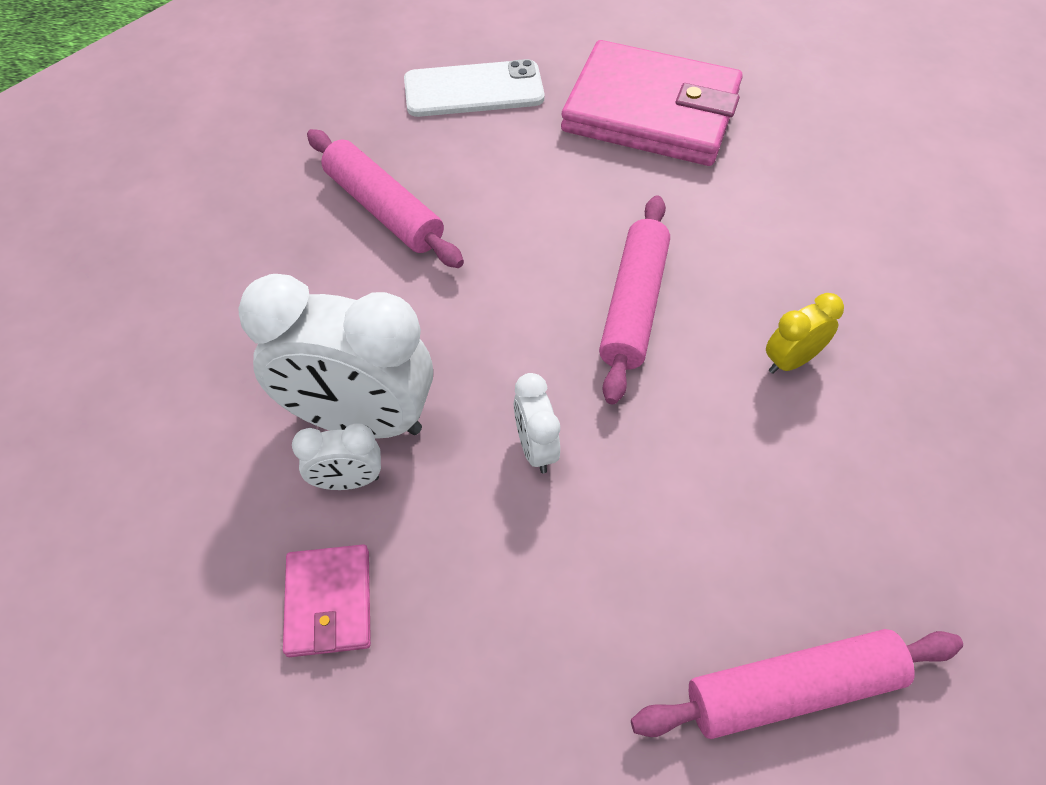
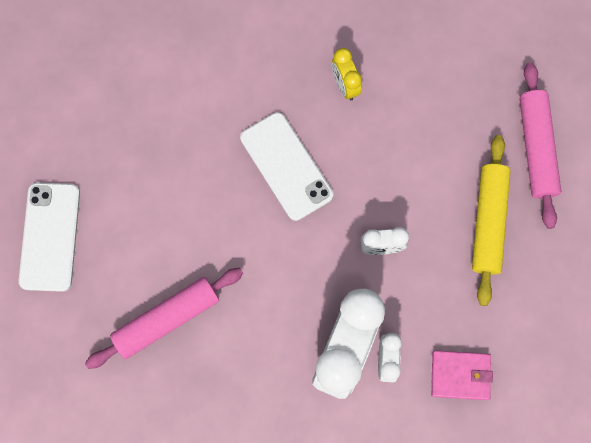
camera: 80 degrees left, 20 degrees up
(620, 615) = (488, 222): none -> yellow rolling pin
(634, 305) = (286, 166): pink rolling pin -> white phone
(651, 111) = (106, 110): pink wallet -> none

